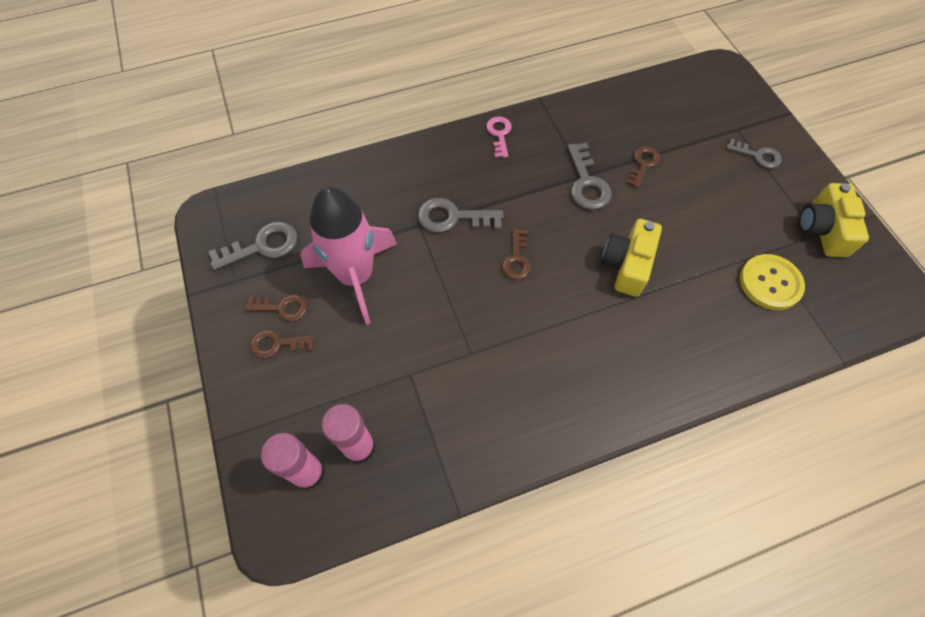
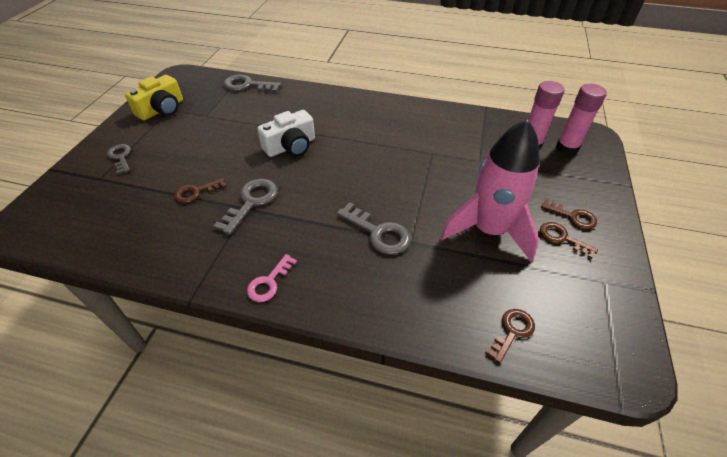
camera: 145 degrees left, 15 degrees down
(262, 246) = (570, 299): grey key -> grey key (247, 85)
(517, 259) = (357, 182): brown key -> brown key (512, 332)
(627, 265) = (291, 146): yellow camera -> white camera
(770, 283) = (228, 105): yellow button -> none

